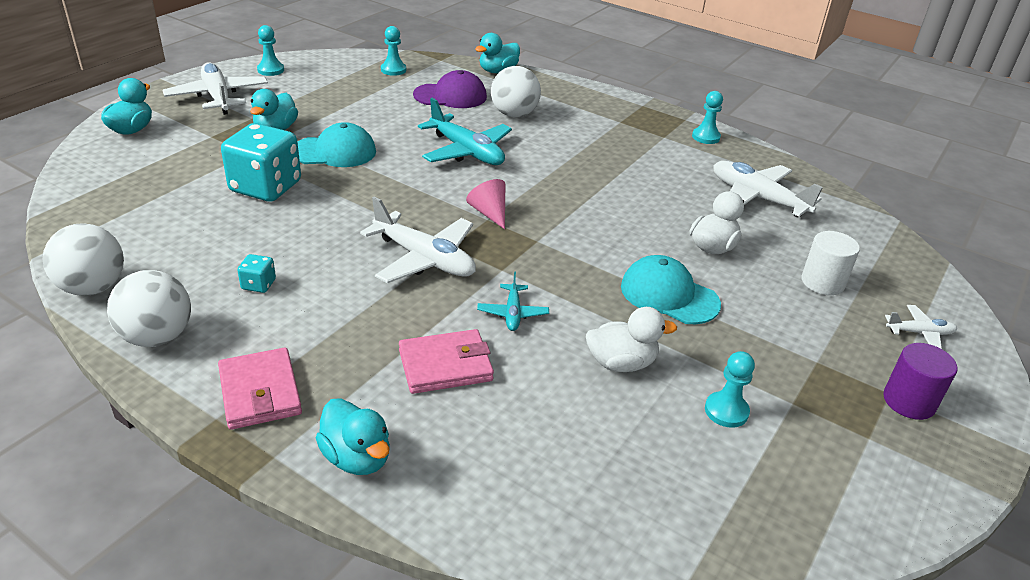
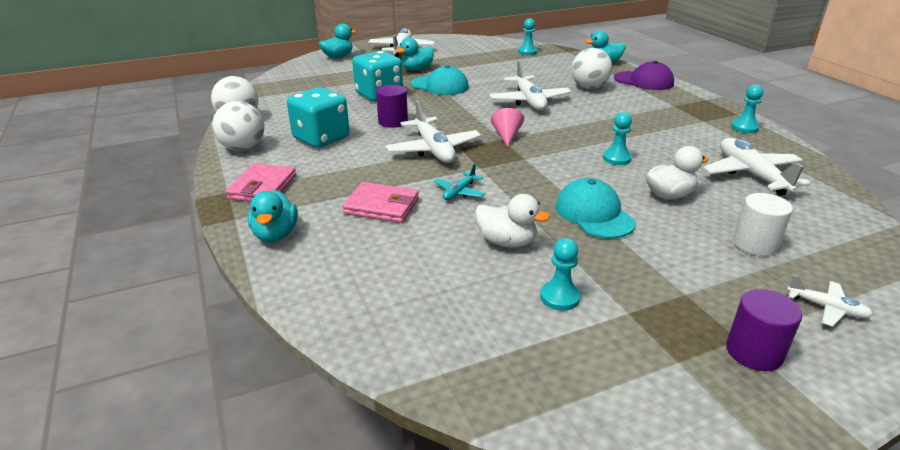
camera: 35 degrees right, 5 degrees down
(258, 284) = (321, 138): turquoise dice -> turquoise dice, size x2.34
(270, 70) = (447, 41): turquoise pawn -> turquoise pawn (616, 158)
(330, 229) = (393, 122): none -> purple cylinder
(450, 96) = (552, 71): purple cap -> purple cap (644, 81)
(466, 151) = (529, 101): turquoise plane -> white plane

